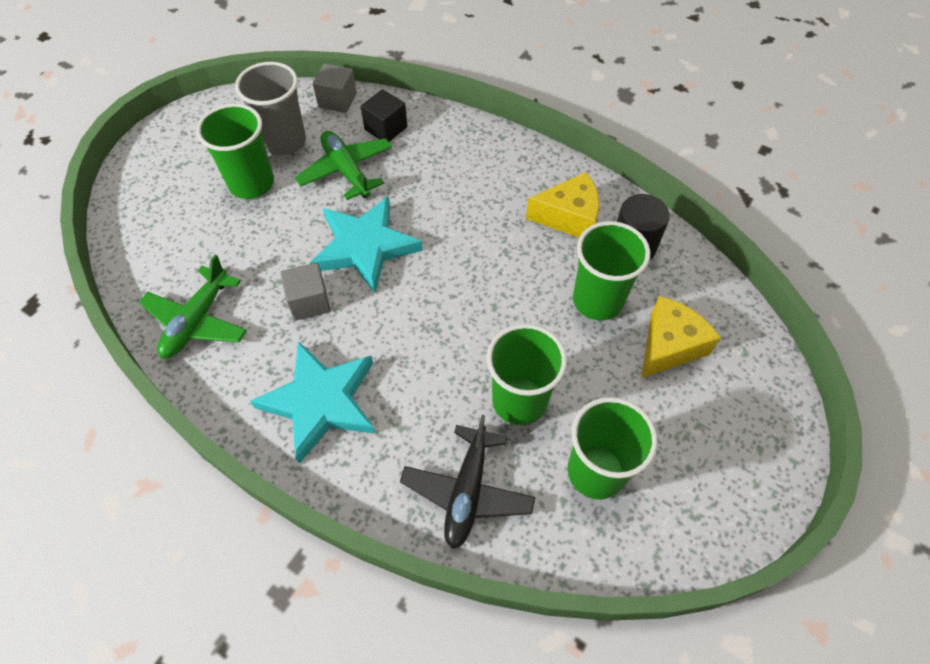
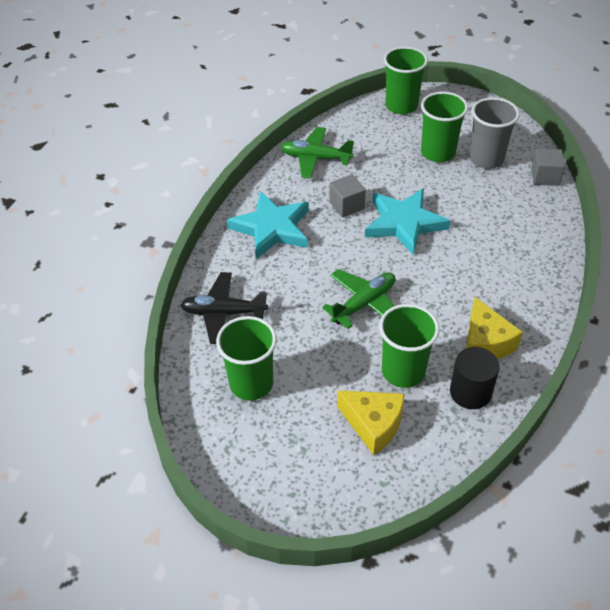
camera: 80 degrees right, 10 degrees down
(346, 171) = (472, 198): green plane -> green plane (364, 304)
(386, 128) = (529, 211): black cube -> none
(519, 401) = (298, 332): green cup -> green cup (401, 106)

